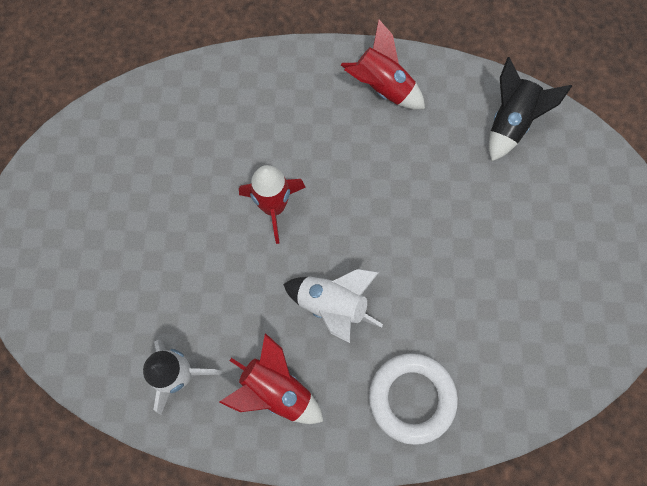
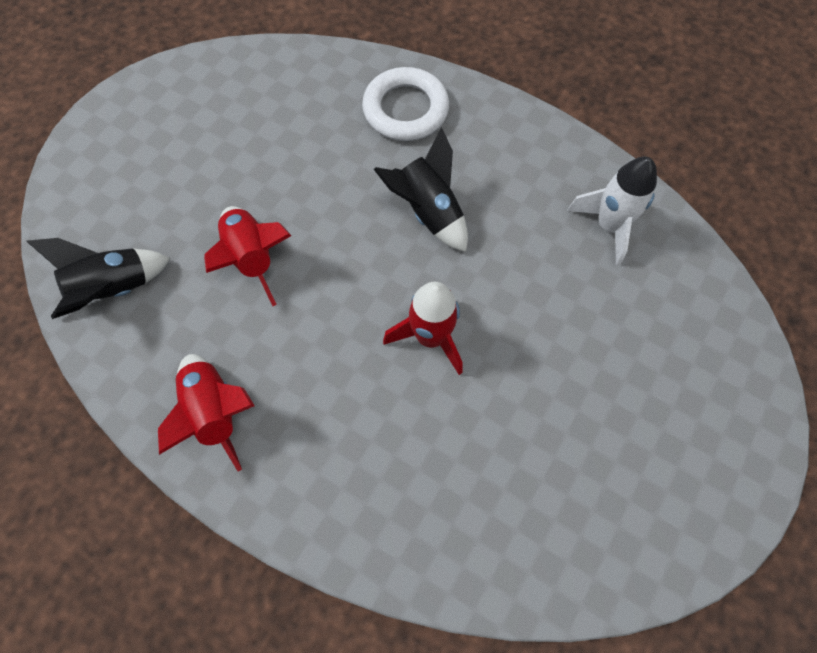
camera: 150 degrees left, 5 degrees down
(276, 390) = (522, 171): red rocket -> red rocket (252, 258)
(332, 305) = (428, 212): white rocket -> black rocket

